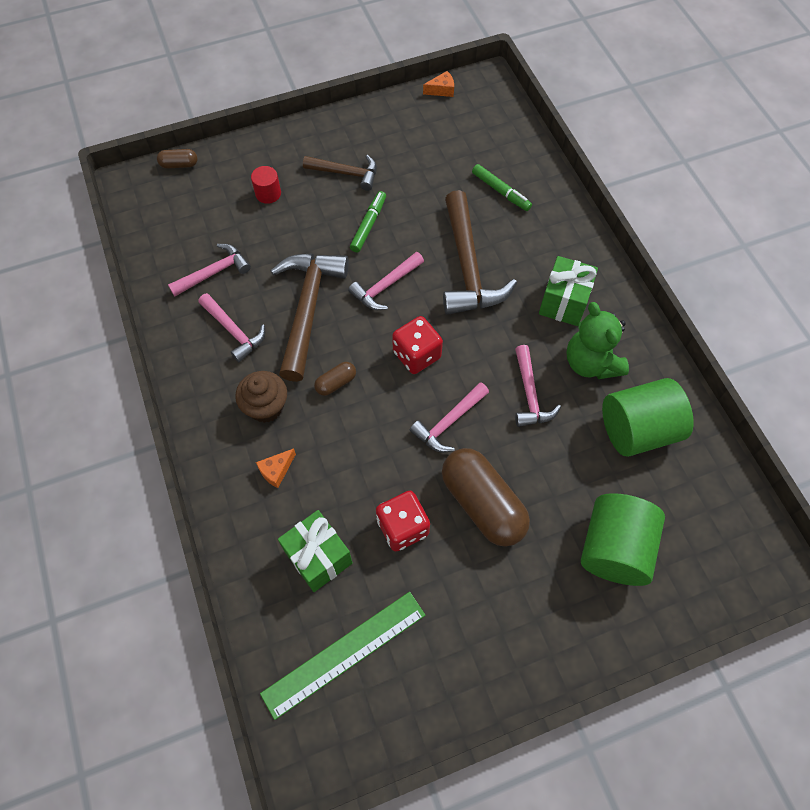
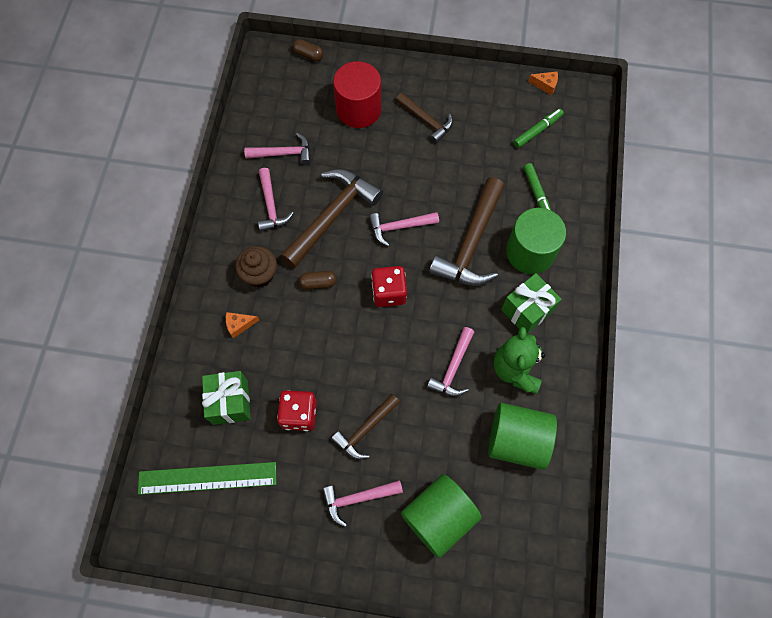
camera: 30 degrees right, 5 degrees up
(268, 193) = (358, 109): red cylinder -> red cylinder, size x2.07
(369, 225) = (417, 172): green marker -> green marker (537, 131)
(448, 422) = (379, 356): pink hammer -> pink hammer (357, 498)
(482, 504) = (365, 430): brown capsule -> brown hammer
(530, 247) = (530, 252): none -> green cylinder

